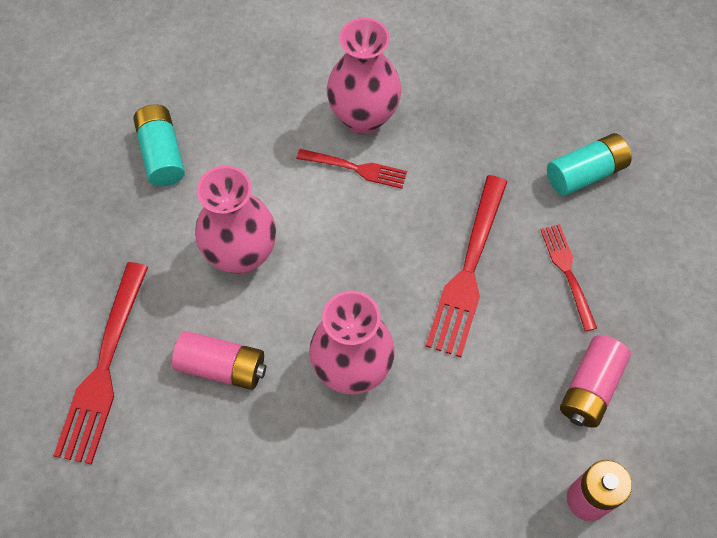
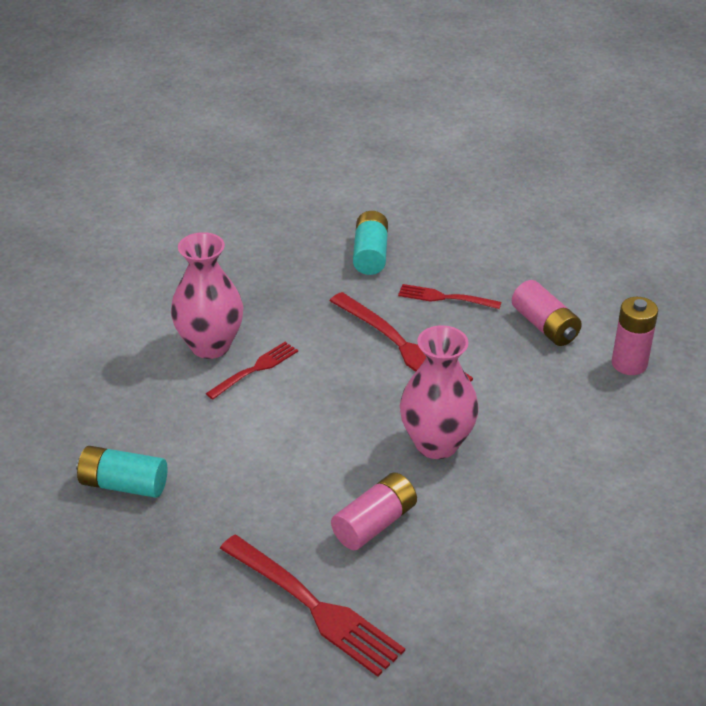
camera: 60 degrees left, 25 degrees down
(242, 254) = (276, 470): pink vase -> none

